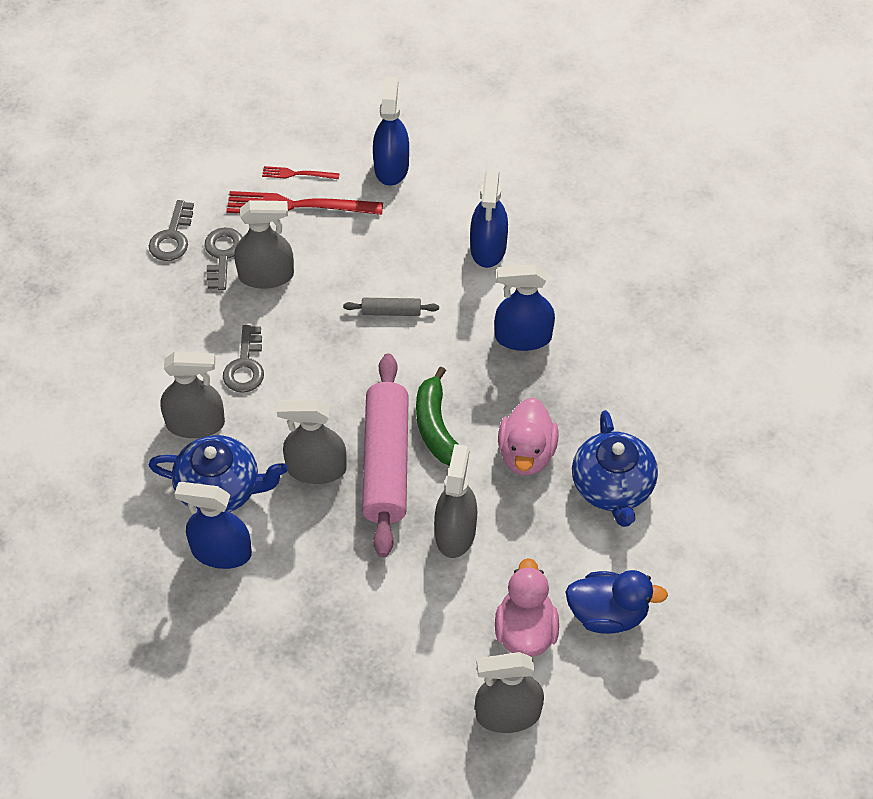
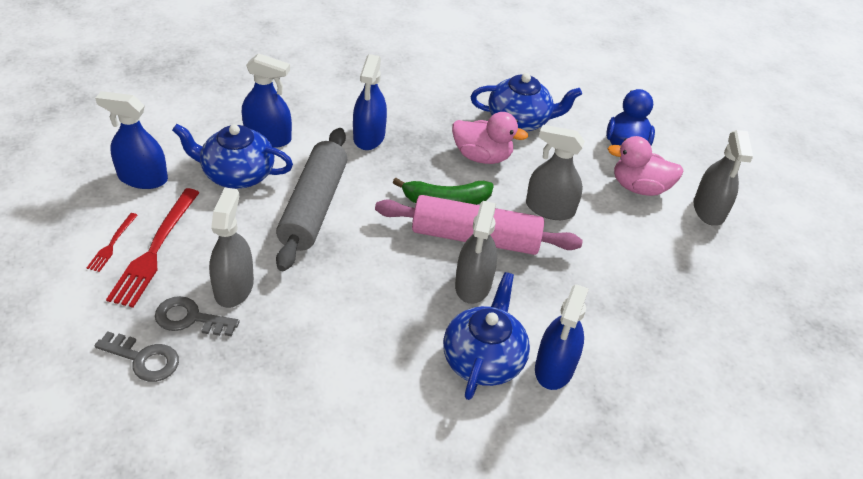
camera: 85 degrees left, 10 degrees down
(195, 423) = (401, 369): grey spray bottle -> none
(245, 366) = (341, 319): grey key -> none
(391, 312) = (314, 207): grey rolling pin -> grey rolling pin, size x2.30
(420, 237) = (237, 174): none -> blue teapot

